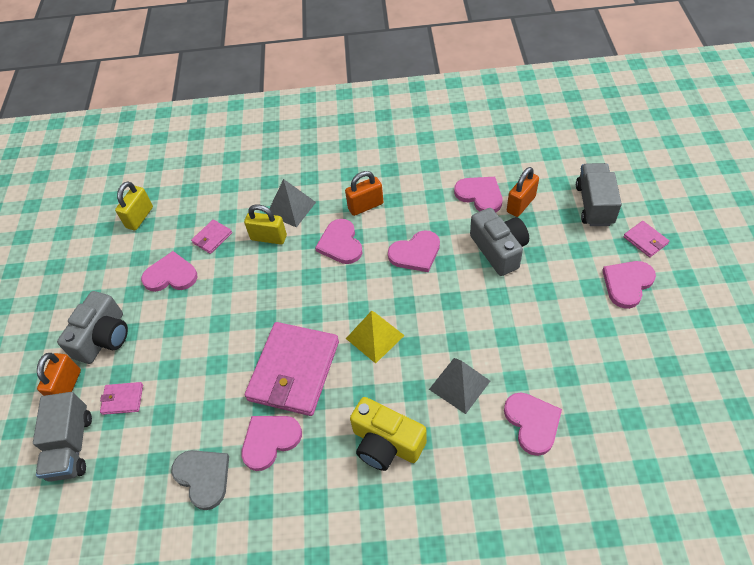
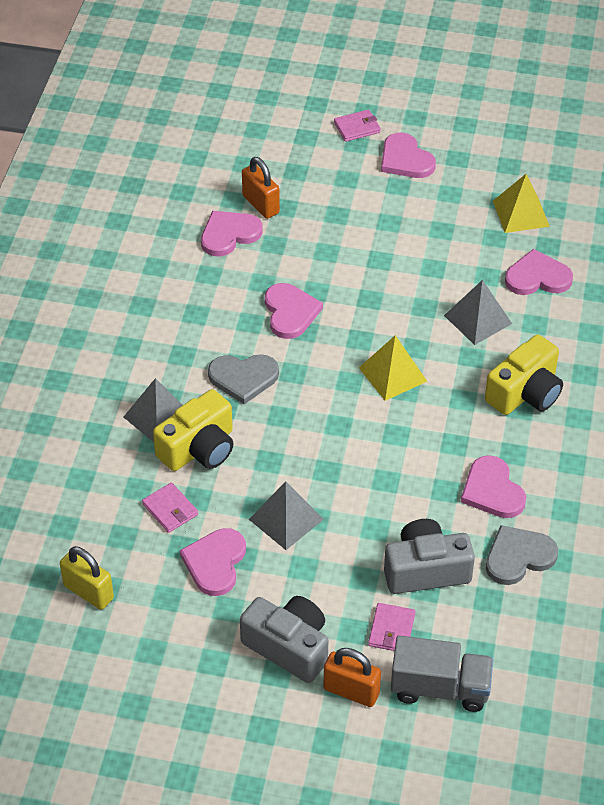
camera: 80 degrees left, 5 degrees down
(215, 305) = (286, 519): none -> grey pyramid
(268, 238) = (199, 448): yellow padlock -> yellow camera
(294, 370) = (411, 454): pink wallet -> none
(340, 244) = (243, 378): pink heart -> grey heart
(365, 206) = (193, 342): orange padlock -> none
(499, 249) = (318, 241): grey camera -> grey camera (425, 570)
(594, 205) = (291, 148): grey truck -> none
(609, 390) = (521, 213): none -> yellow pyramid

